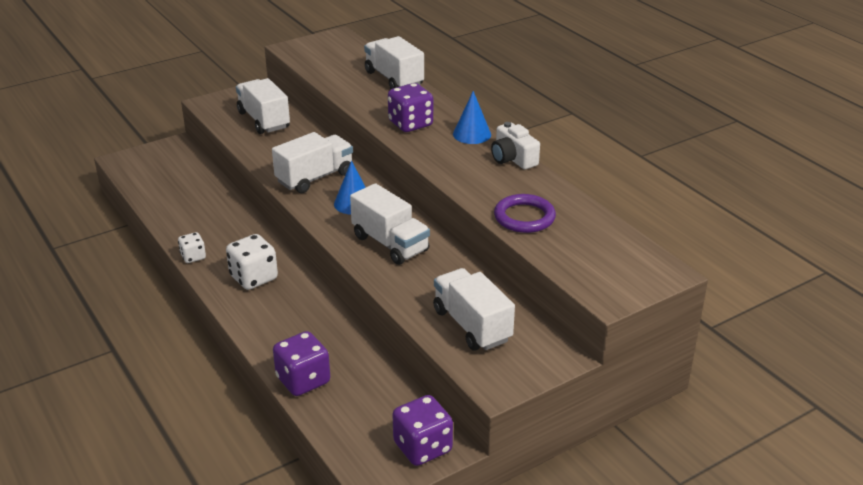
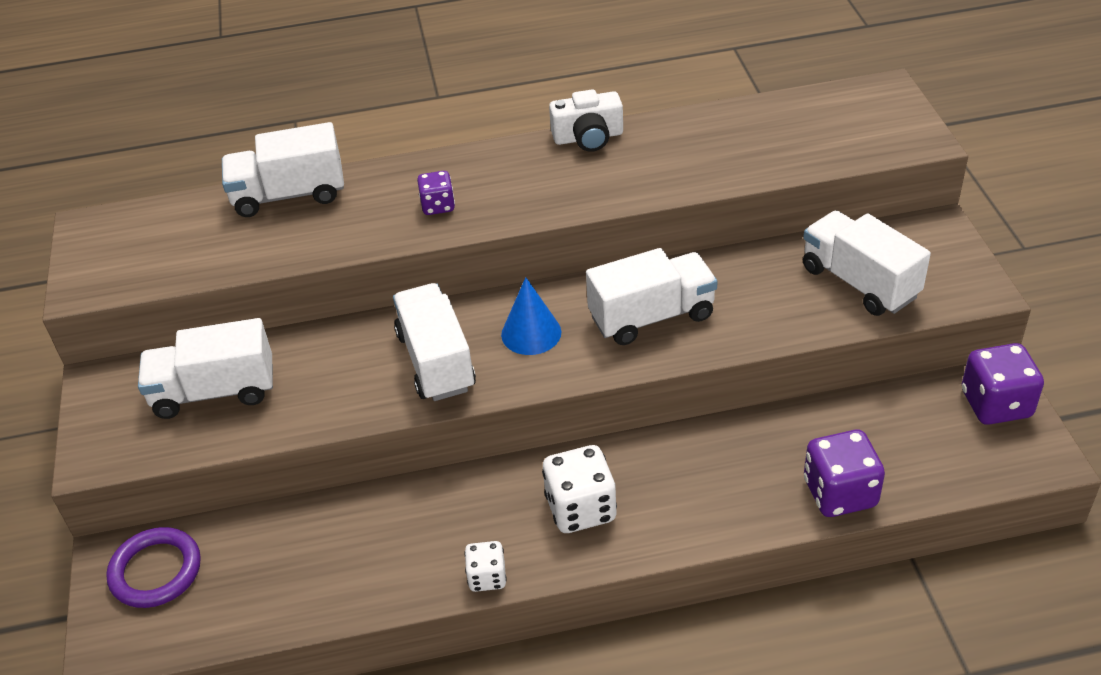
camera: 65 degrees left, 10 degrees up
(410, 124) = (438, 206): purple dice -> purple dice, size x0.58
(472, 134) = (503, 157): blue cone -> none
(472, 325) = (859, 282): white truck -> white truck turned 60 degrees clockwise
(524, 217) = (731, 160): purple ring -> purple ring (156, 571)

